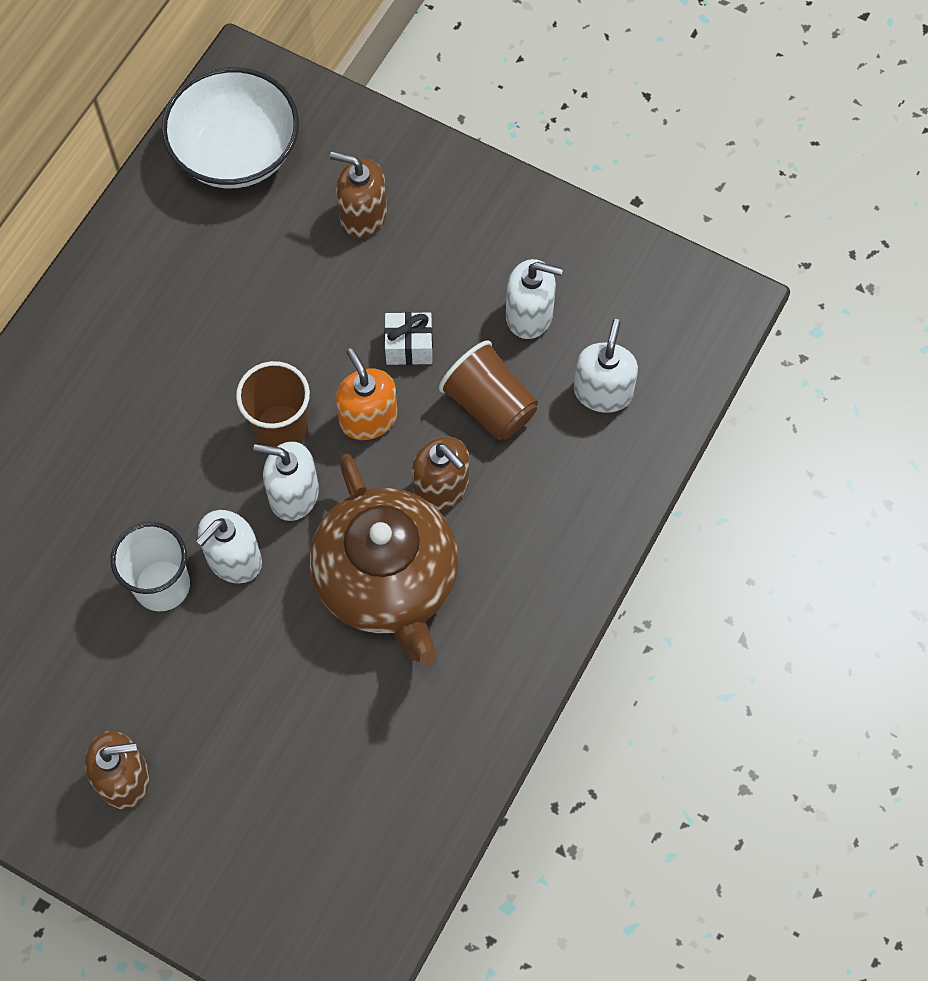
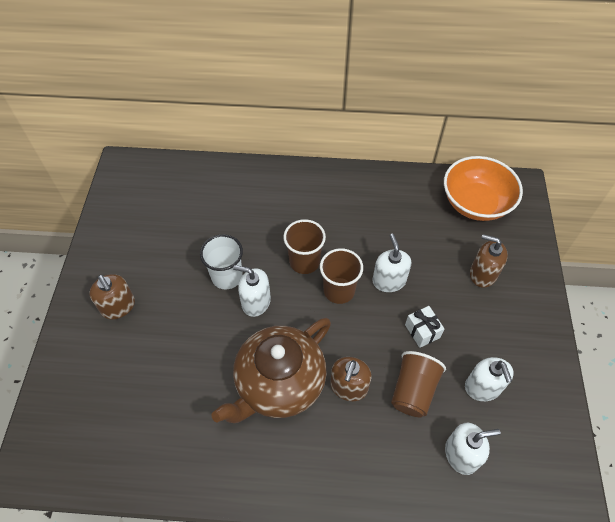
camera: 65 degrees right, 10 degrees down
(200, 455) = (304, 262): none -> brown cup
(236, 152) = (475, 203): white bowl -> orange bowl
(293, 494) = (305, 313): white soap dispenser -> white soap dispenser (389, 280)
(363, 215) = (482, 274): brown soap dispenser -> brown soap dispenser turned 60 degrees counterclockwise
(368, 418) = (368, 330): orange soap dispenser -> none

